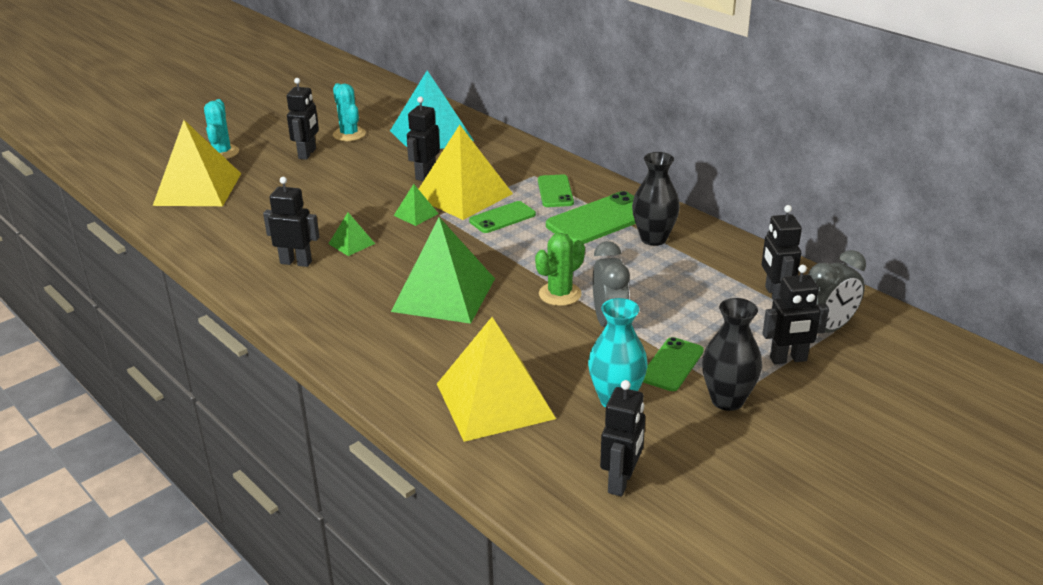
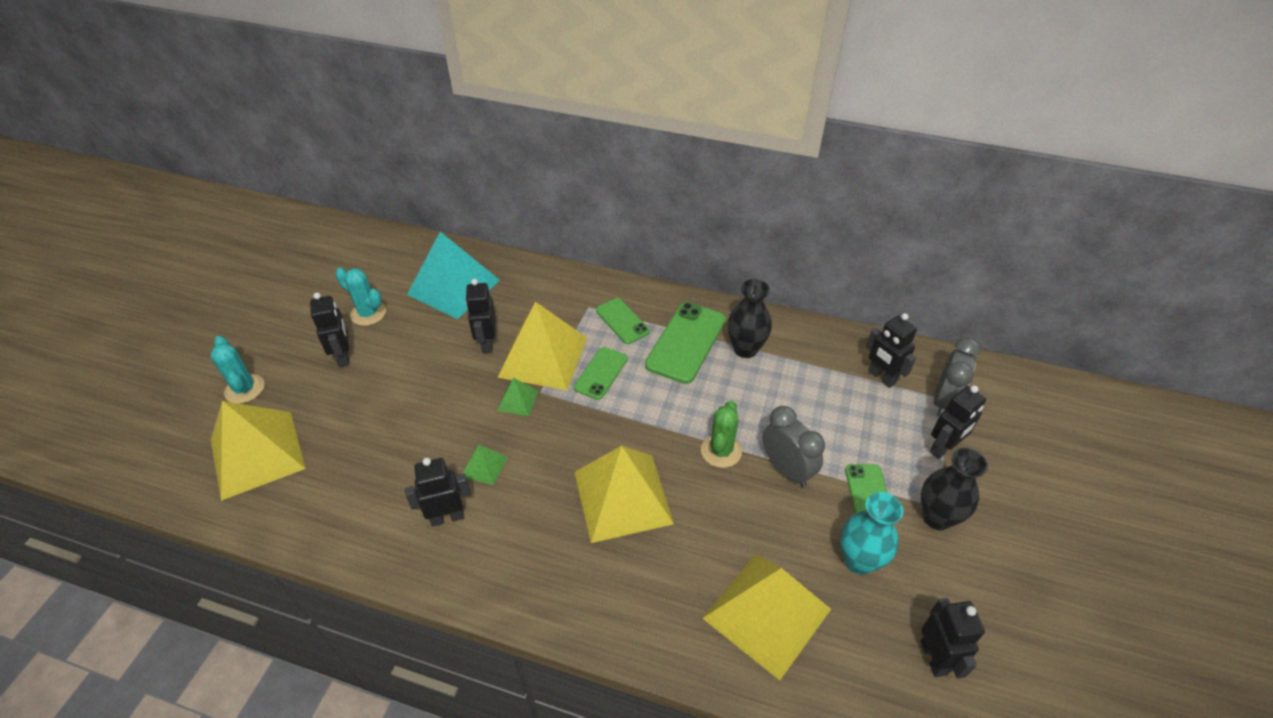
camera: 30 degrees left, 15 degrees up
(444, 294) = (622, 497): green pyramid -> yellow pyramid

